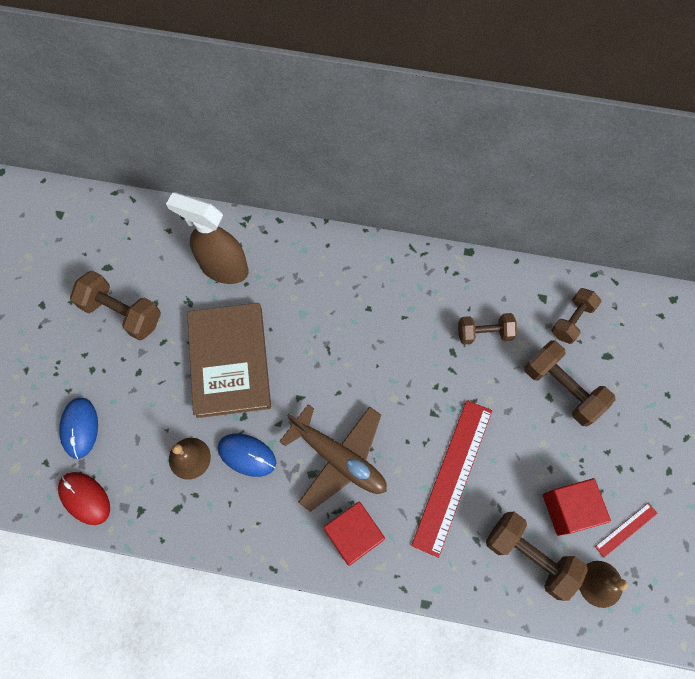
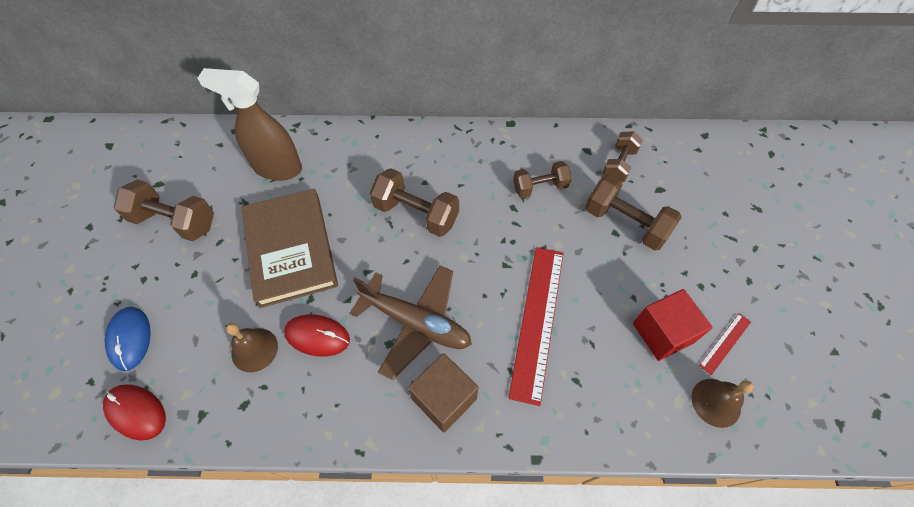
camera: 10 degrees left, 10 degrees down
(247, 455) = (317, 336): blue mouse -> red mouse
(353, 535) = (444, 398): red cube -> brown cube
(529, 556) = (635, 387): brown dumbbell -> brown dumbbell (416, 214)

